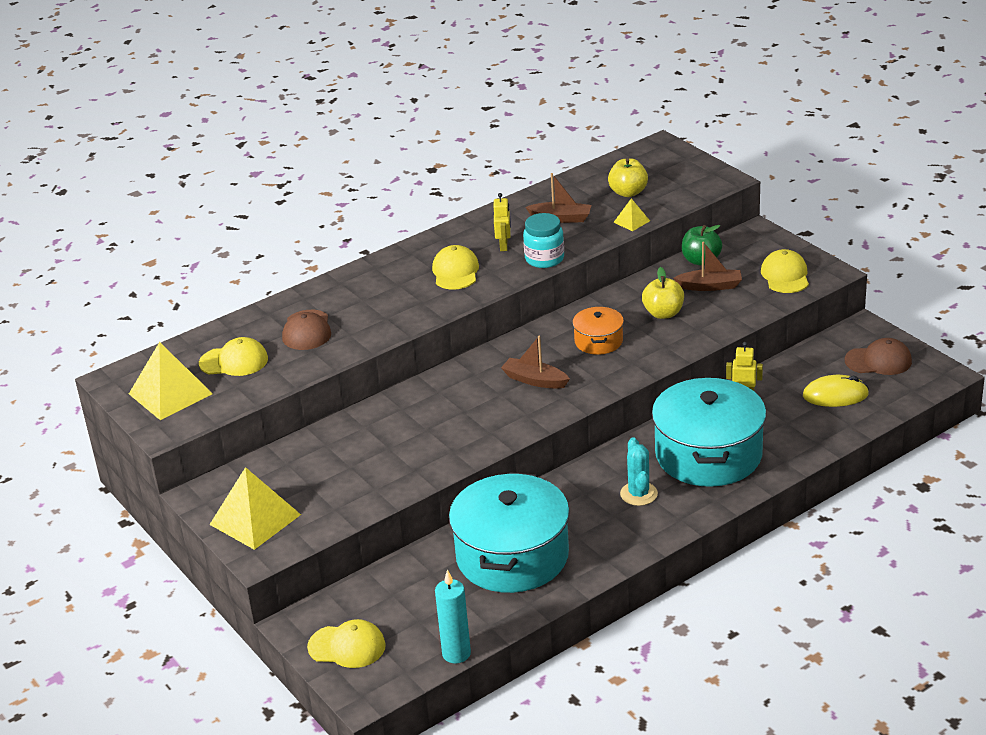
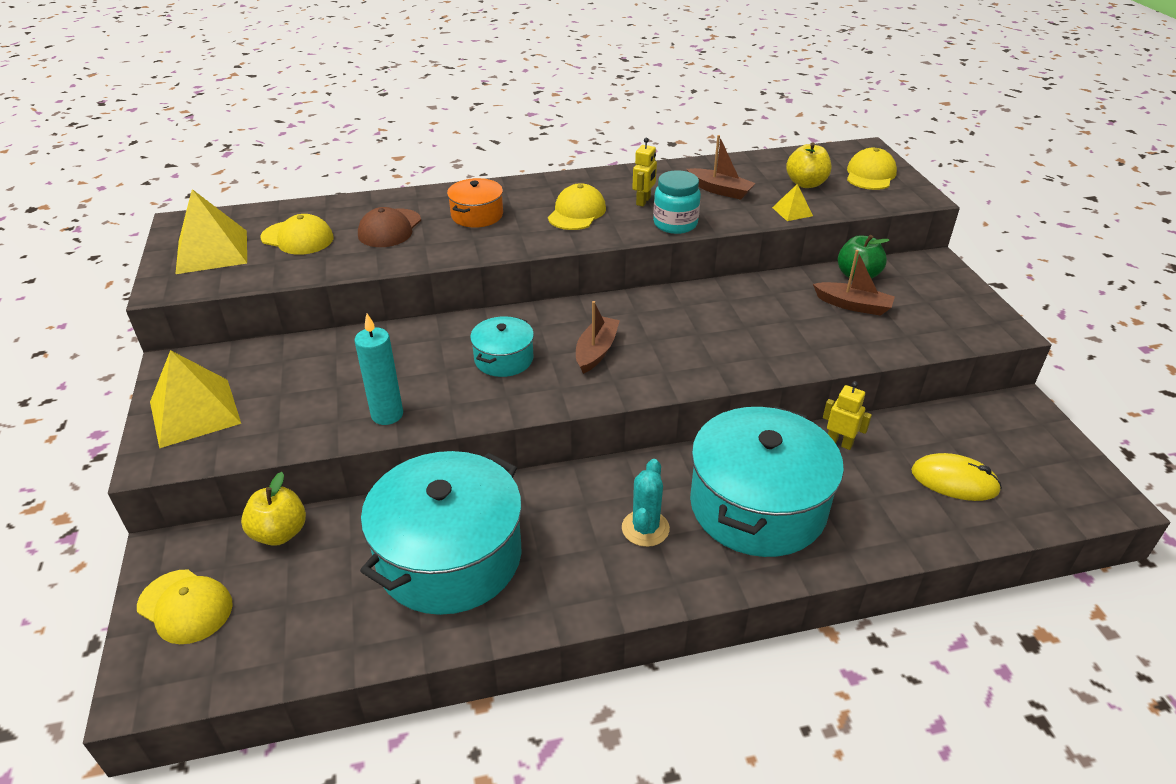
camera: 20 degrees right, 5 degrees up
(456, 653) = (286, 673): turquoise candle -> turquoise candle (387, 415)
(466, 408) = (504, 359): none -> turquoise pot
(534, 380) = (596, 351): brown boat -> brown boat turned 60 degrees clockwise
(598, 341) = (693, 329): orange pot -> orange pot (477, 215)
(663, 313) = (783, 320): yellow apple -> yellow apple (280, 533)
(785, 275) = (948, 318): yellow cap -> yellow cap (870, 174)
(878, 361) = (1028, 454): brown cap -> none

